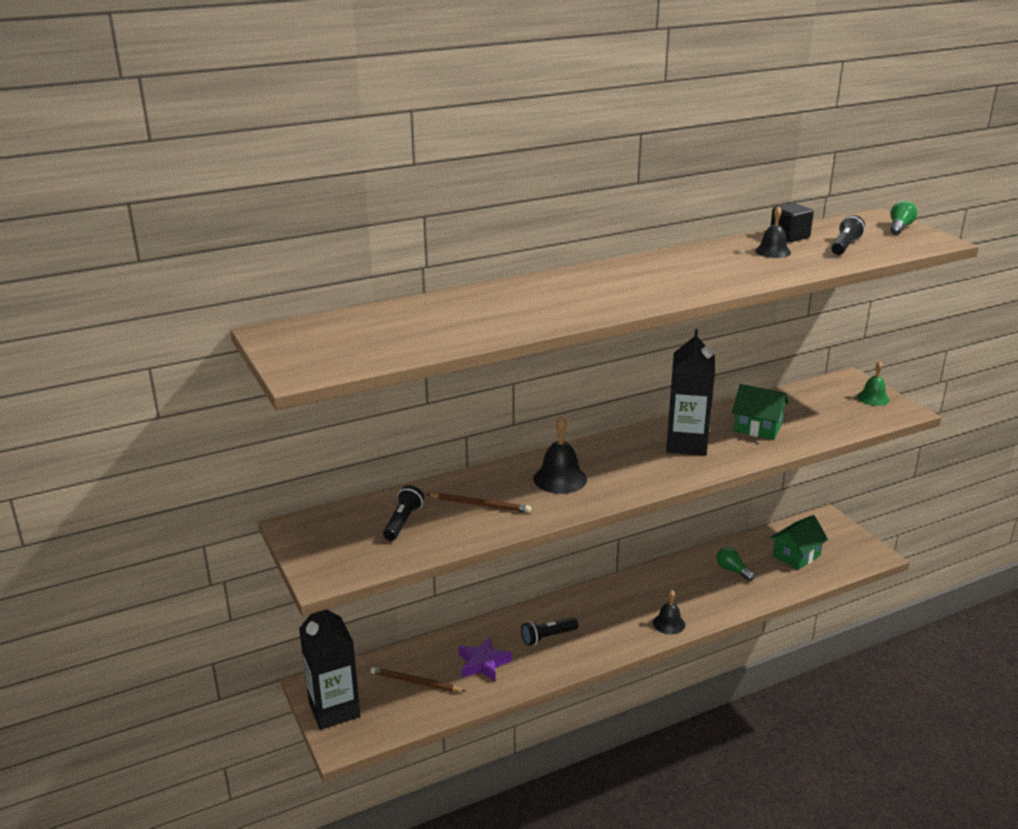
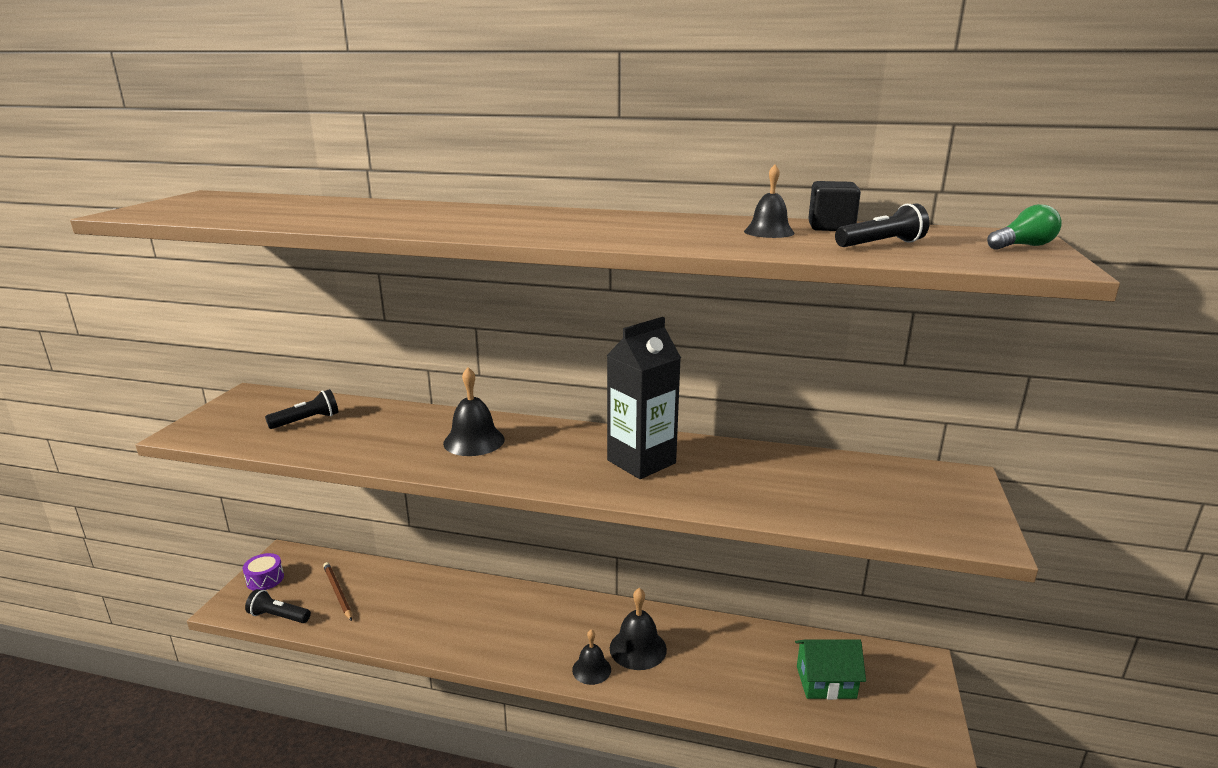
camera: 40 degrees right, 5 degrees down
(334, 709) = (265, 579): black carton -> purple drum
(480, 505) = (377, 433): brown pencil -> none
(483, 663) = (400, 607): purple star -> none
(548, 637) = (476, 616): black flashlight -> black flashlight (278, 616)
(677, 596) = (638, 648): none -> black bell
(732, 570) = (730, 656): green light bulb -> none
(757, 428) = (747, 478): green house -> none
(873, 398) = (960, 507): green bell -> none

